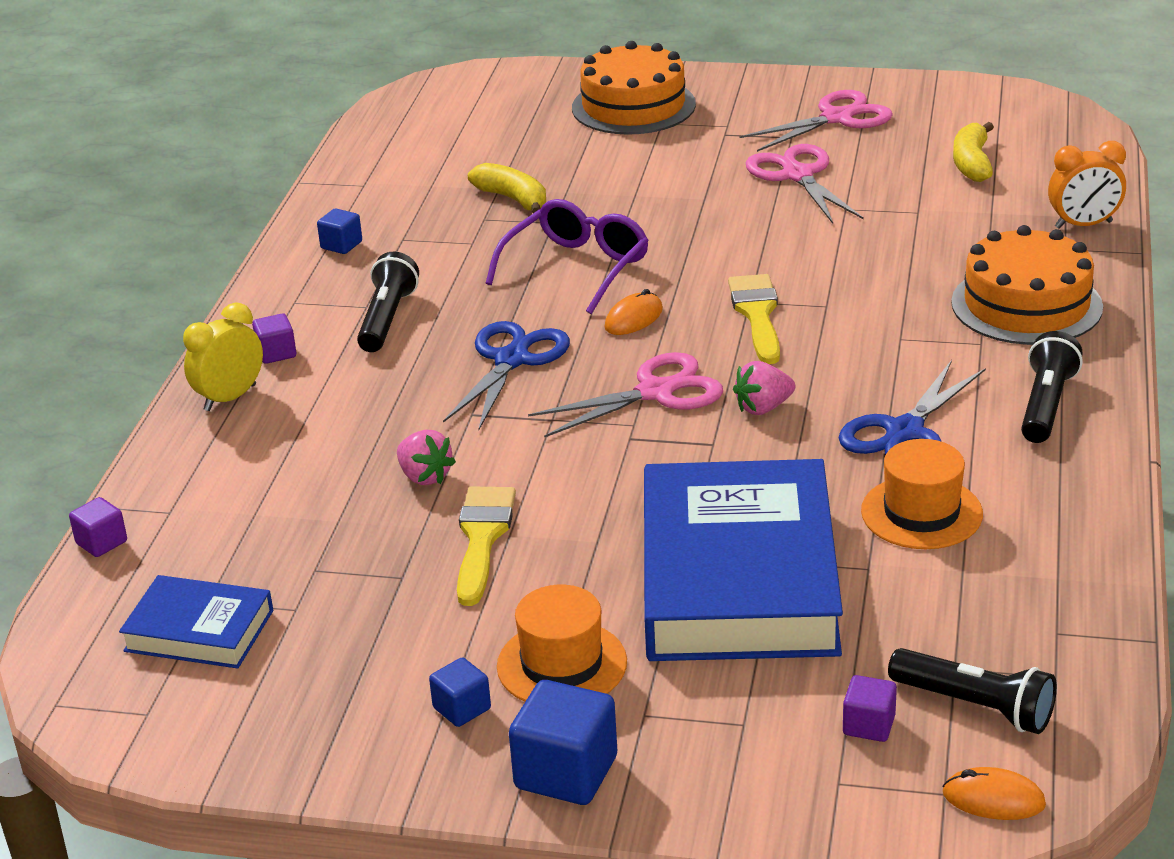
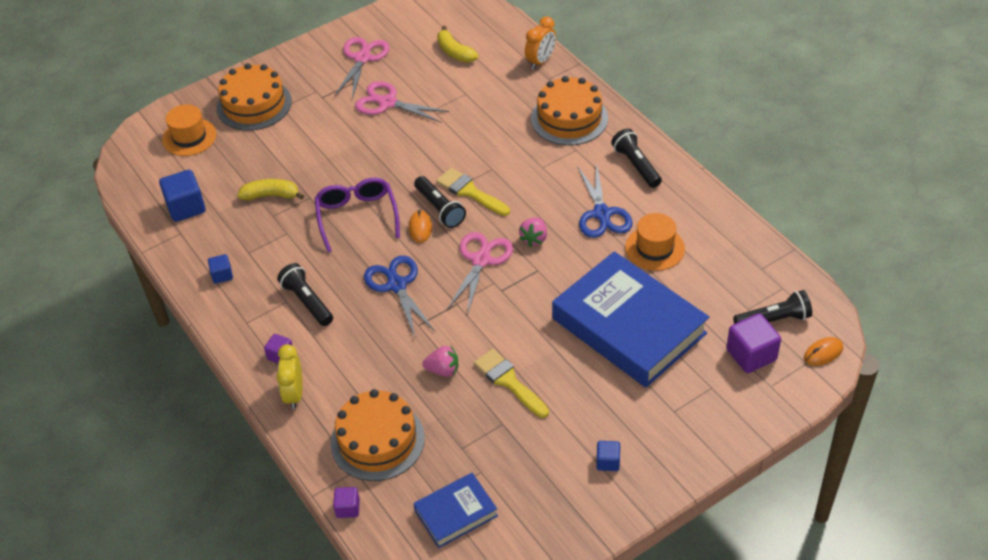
camera: 45 degrees left, 15 degrees up
(239, 498) = (377, 440): none -> orange cake
(562, 664) = (617, 414): orange hat -> orange hat (189, 137)
(566, 773) = (680, 457): blue cube -> blue cube (186, 207)
(689, 312) = (440, 209): none -> black flashlight
(869, 725) = (751, 355): purple cube -> purple cube, size x1.81

